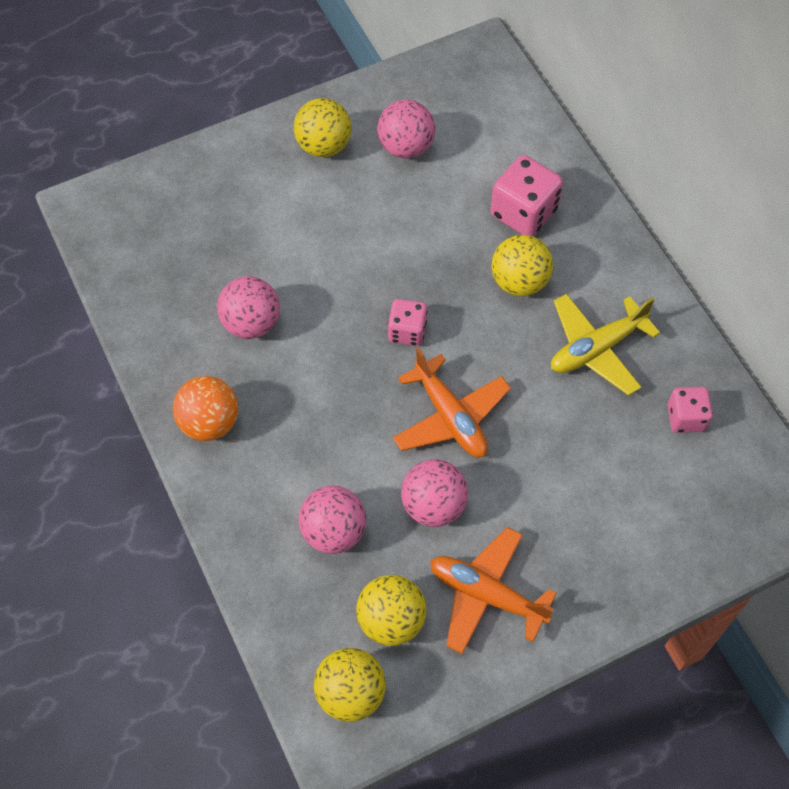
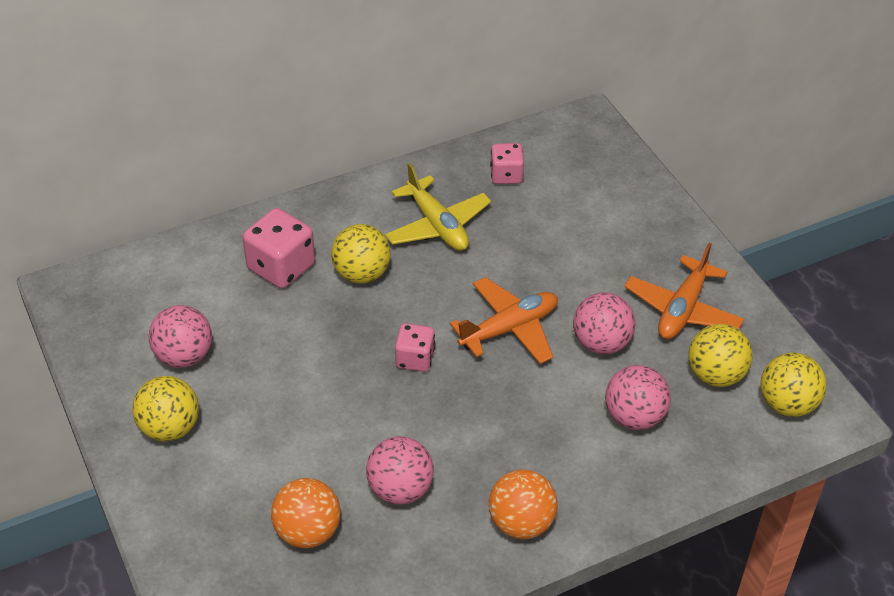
camera: 90 degrees left, 15 degrees down
(210, 254) = (308, 532): none -> orange ball

